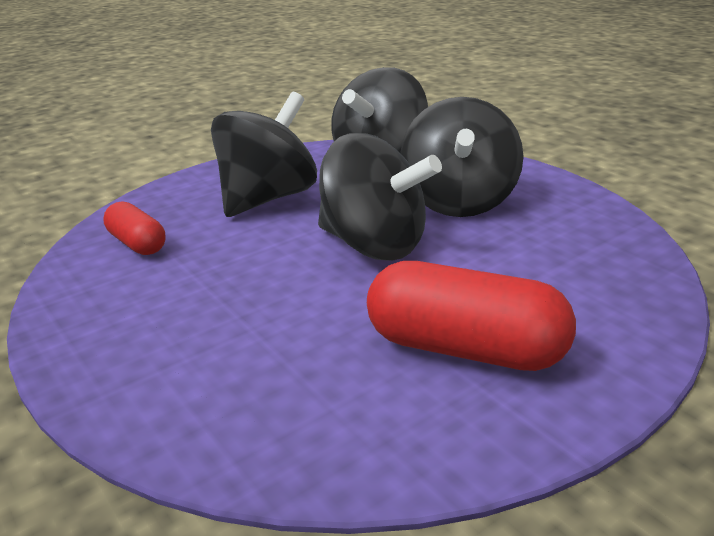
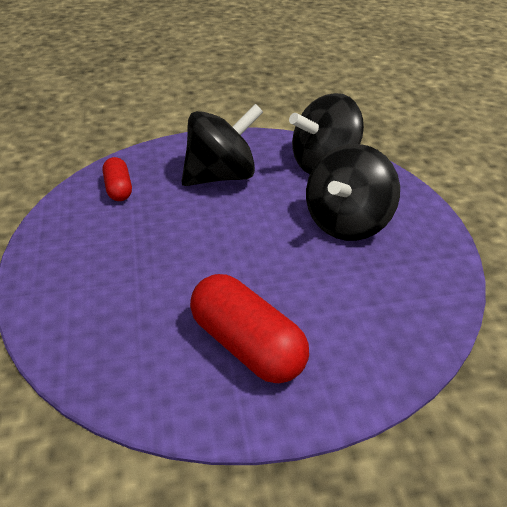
camera: 25 degrees right, 10 degrees up
(374, 245) = (258, 241): black spinning top -> none

